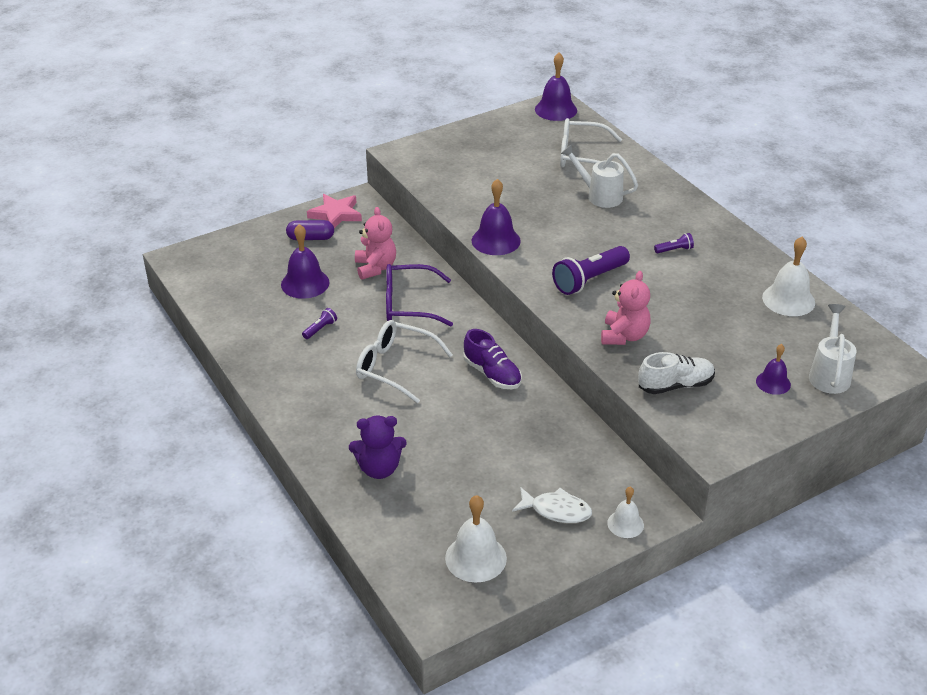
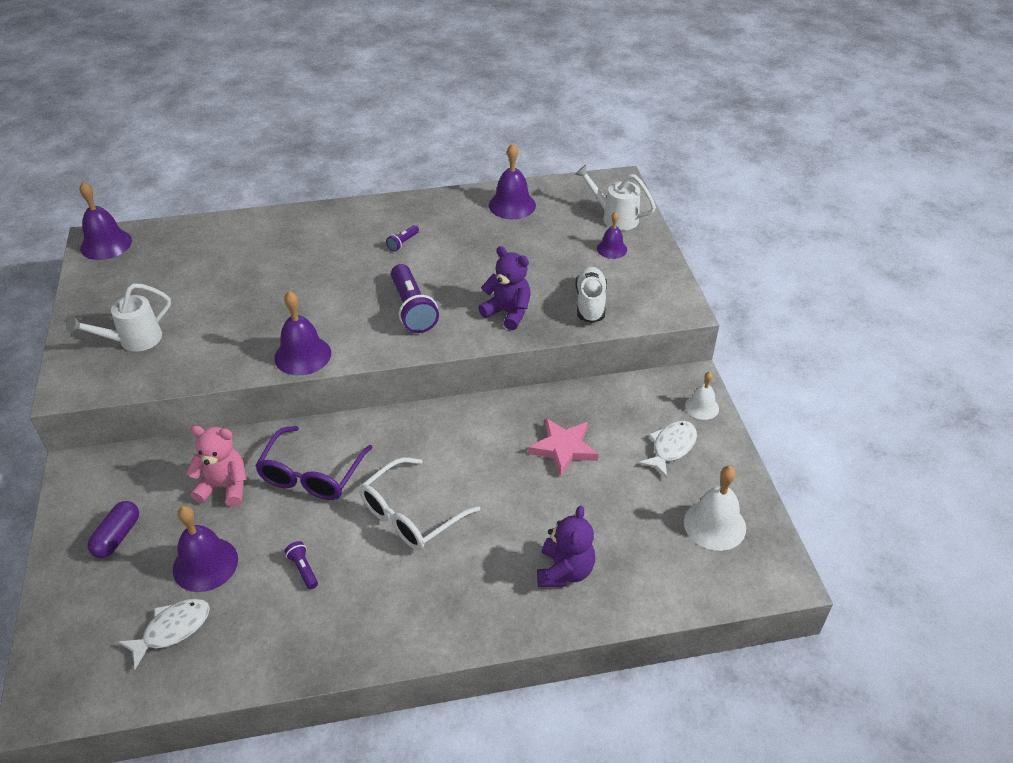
camera: 70 degrees left, 5 degrees up
(248, 288) = (172, 630): none -> white fish
(336, 214) = (89, 499): pink star -> pink star (563, 448)
(492, 374) = (464, 438): purple shoe -> none
(581, 156) = (206, 253): white glasses -> none
(599, 195) = (283, 261): white watering can -> white watering can (133, 341)
(624, 336) = (508, 313): pink teddy bear -> purple teddy bear
(674, 250) = (403, 243): purple flashlight -> purple flashlight turned 150 degrees counterclockwise
(788, 300) = (512, 205): white bell -> purple bell

